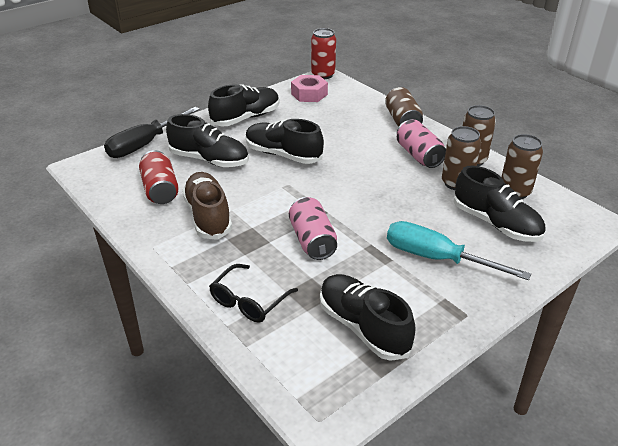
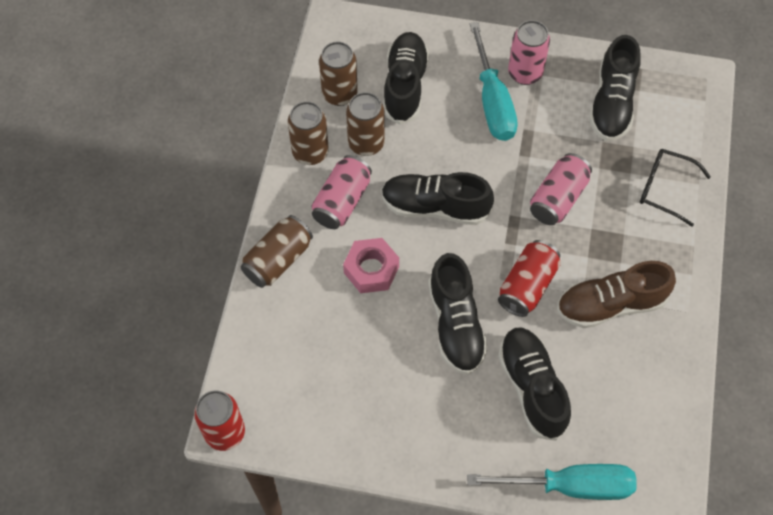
camera: 130 degrees left, 25 degrees up
(145, 144) = (570, 486): black screwdriver -> turquoise screwdriver
(160, 190) = (620, 384): red can -> red can (527, 286)
(208, 216) = (610, 304): brown shoe -> brown shoe turned 45 degrees clockwise
(246, 118) = (417, 429): black shoe -> black shoe (435, 207)
(249, 301) = (665, 189): black glasses -> black glasses turned 150 degrees counterclockwise
(309, 94) = (295, 406): pink nut -> pink nut (371, 269)
(449, 293) = (525, 73): none -> pink can

